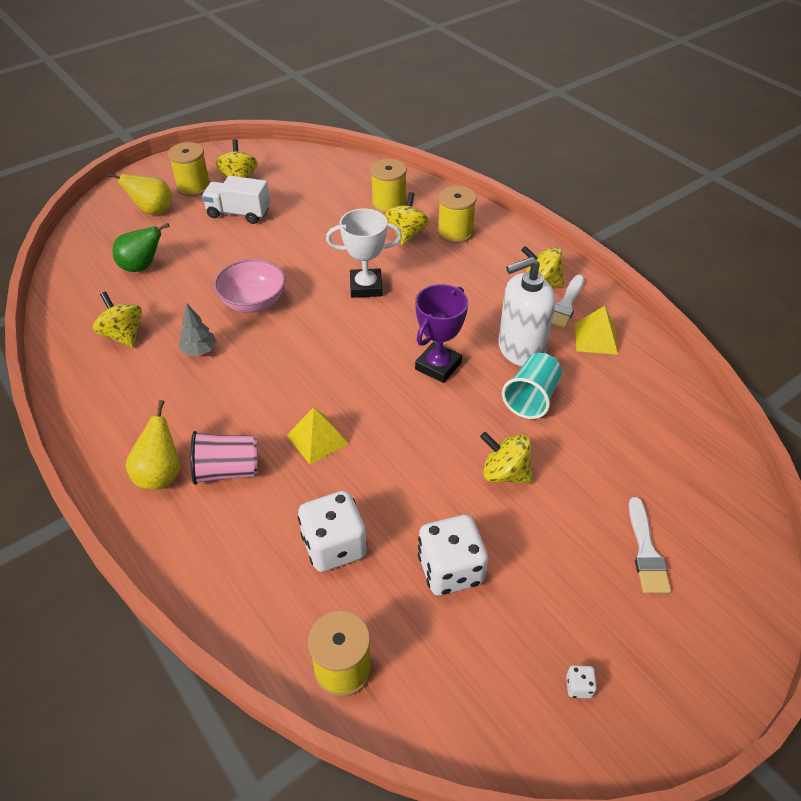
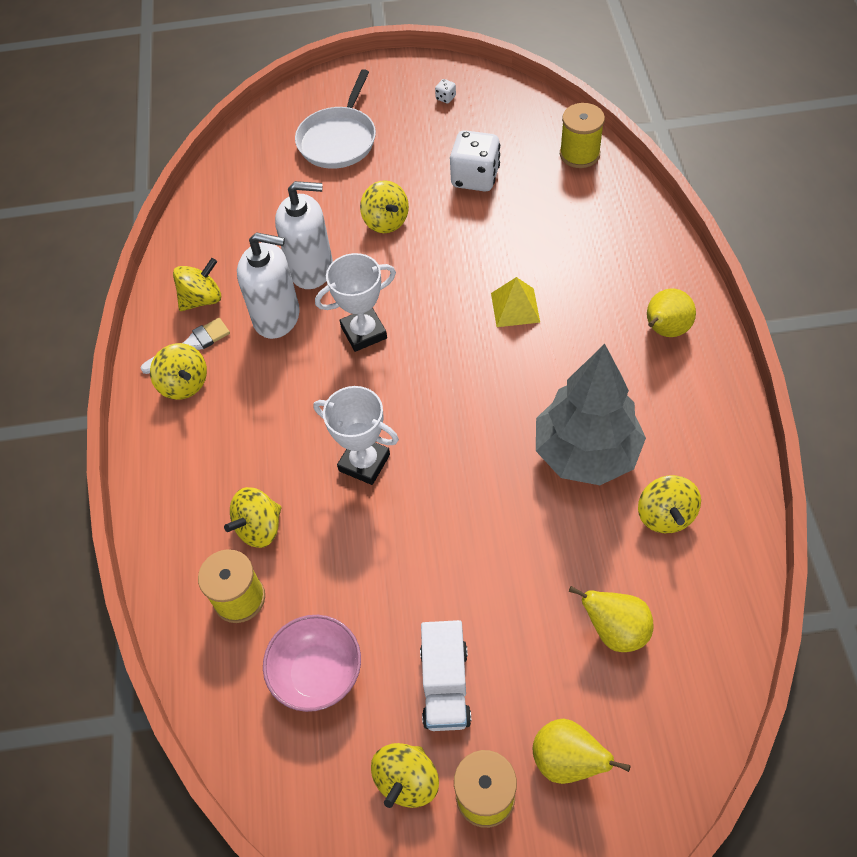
camera: 145 degrees left, 10 degrees up
(142, 267) = (615, 630): green pear -> yellow pear
(199, 351) = (586, 453): grey tree -> grey tree, size x2.48
(227, 471) = (605, 311): pink cup -> none
(239, 213) = (445, 685): white truck -> white truck turned 45 degrees clockwise
(253, 302) = (500, 498): pink bowl -> pink bowl (317, 673)
(334, 546) = (547, 222): white dice -> none
(438, 366) = (364, 332): purple trophy -> white trophy
(455, 232) = (204, 501): yellow spool -> none
(531, 398) = (311, 269): turquoise cup -> white soap dispenser
(596, 338) = (202, 299): yellow pyramid -> yellow spinning top
(646, 551) = (338, 140): white brush -> white pan

